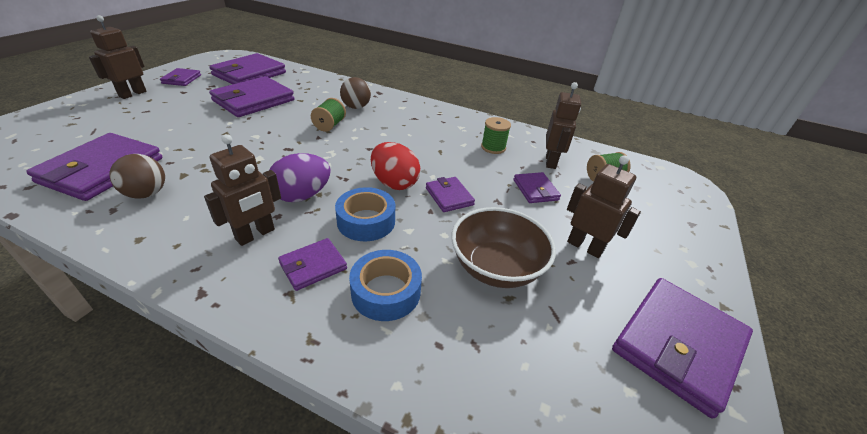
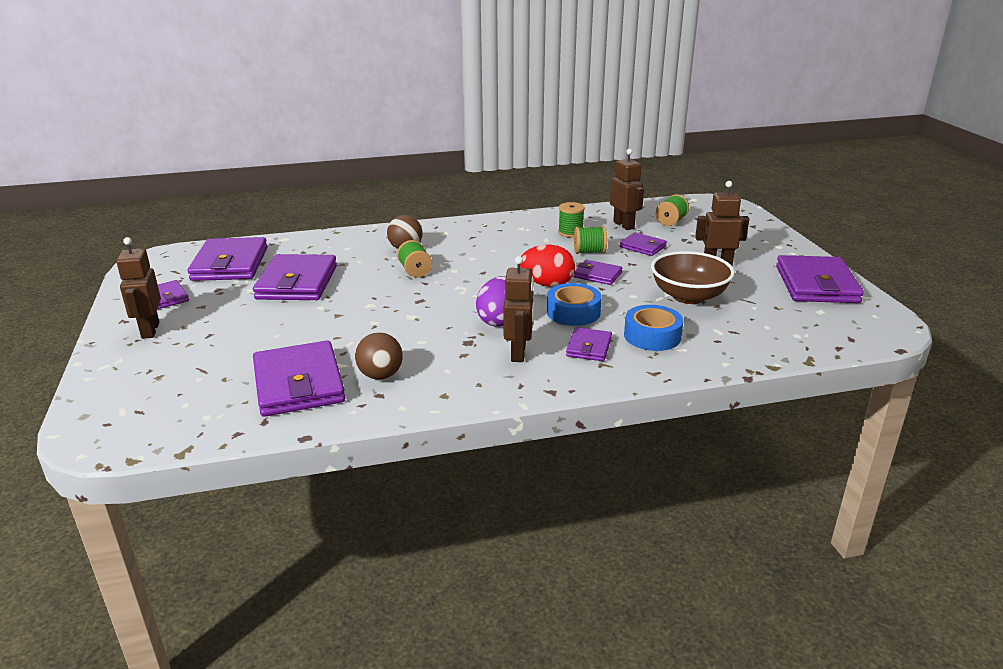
camera: 35 degrees left, 10 degrees down
(479, 171) = (589, 252): none -> green spool

